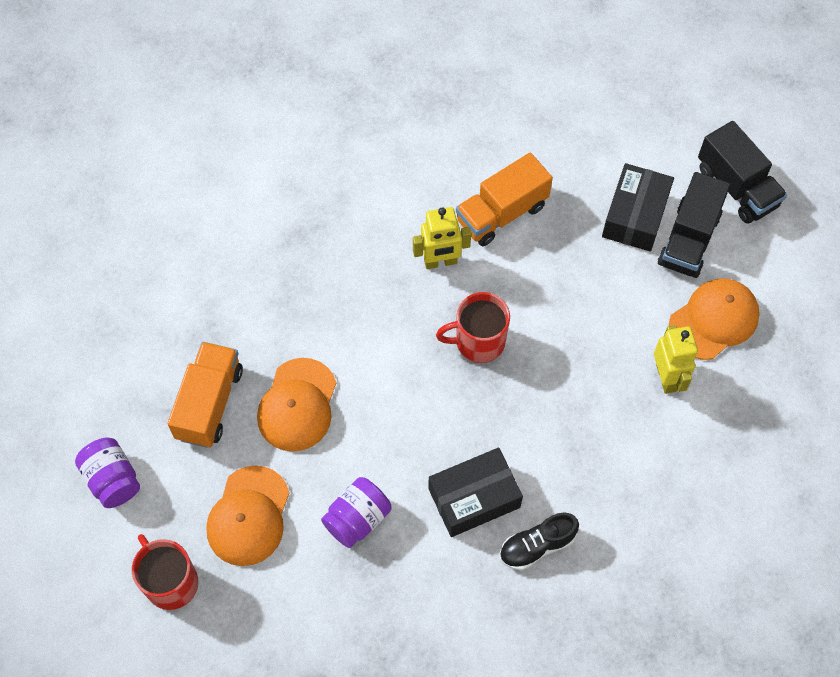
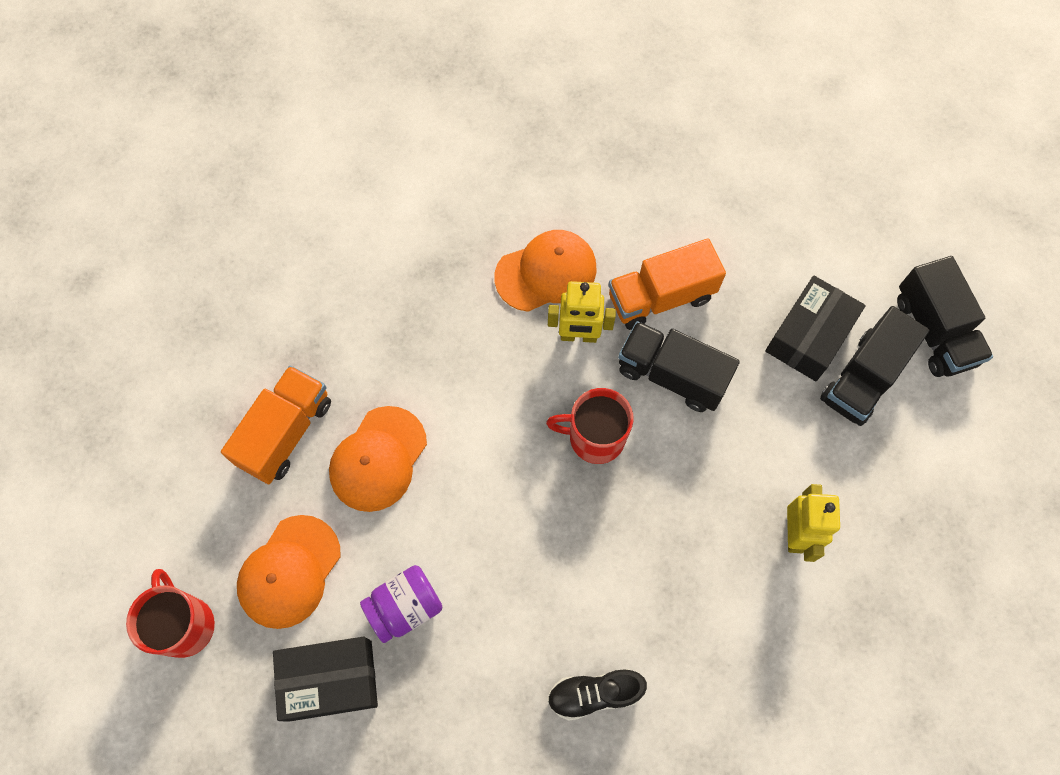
camera: 15 degrees right, 5 degrees up
(112, 479) = (159, 491): purple jar -> none
(474, 498) = (540, 618): black box -> black box (330, 680)
(529, 275) = (671, 375): none -> black truck
(714, 320) = (867, 480): orange cap -> orange cap (546, 272)

